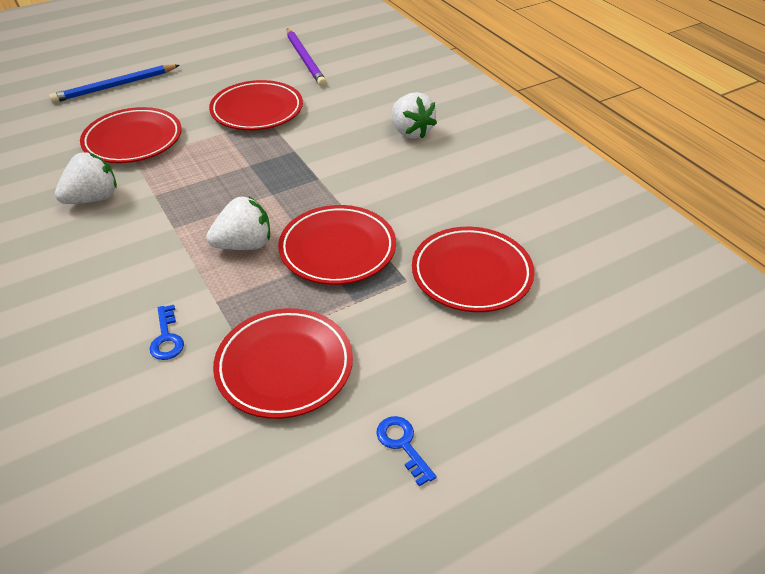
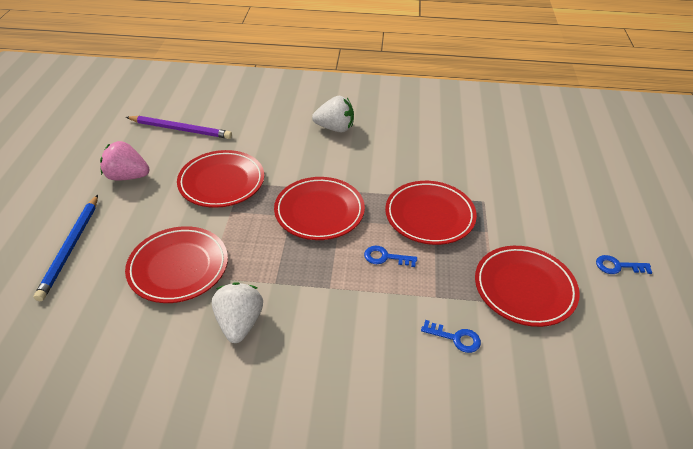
camera: 55 degrees left, 0 degrees up
(217, 67) = (127, 176): none -> pink strawberry
(244, 245) = (385, 257): white strawberry -> blue key
(471, 273) = (498, 174): red plate -> red plate (319, 212)

